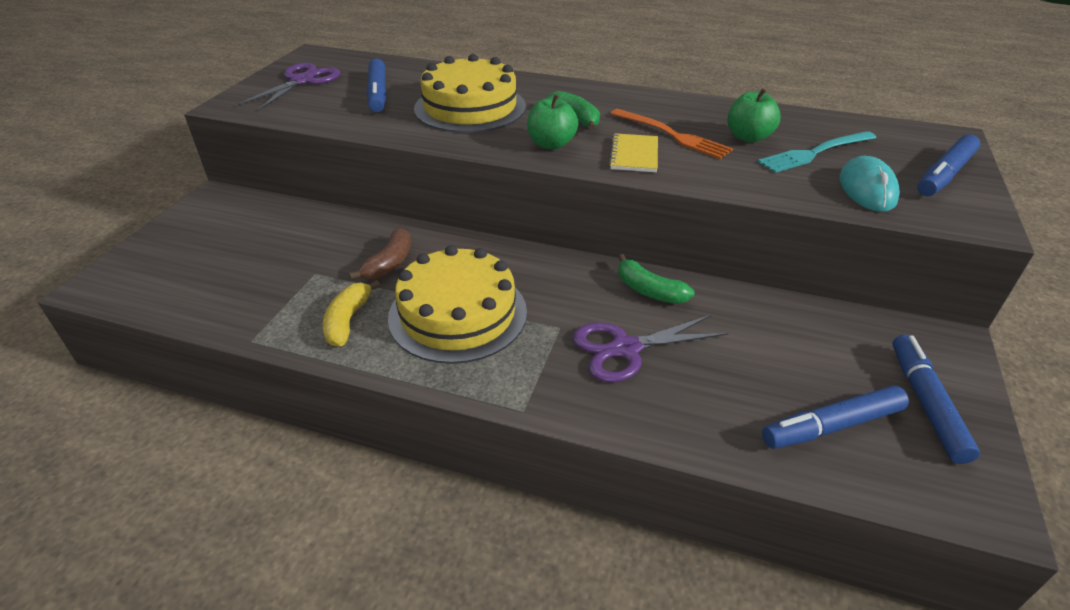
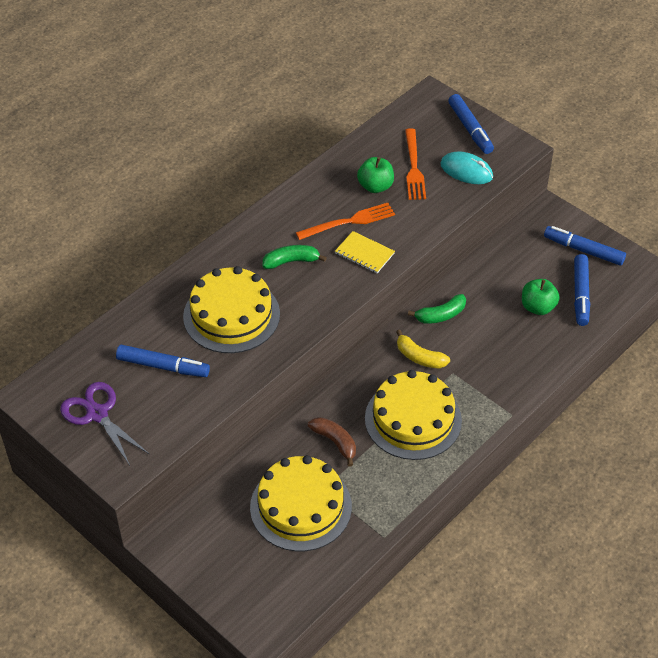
camera: 65 degrees left, 10 degrees up
(283, 264) = (300, 506): none -> yellow cake
(348, 321) = (389, 480): yellow banana -> yellow banana (419, 357)
(551, 144) = (323, 290): green apple -> green apple (538, 307)
(625, 349) = (486, 350): purple scissors -> none
(814, 153) = (414, 168): turquoise fork -> orange fork

